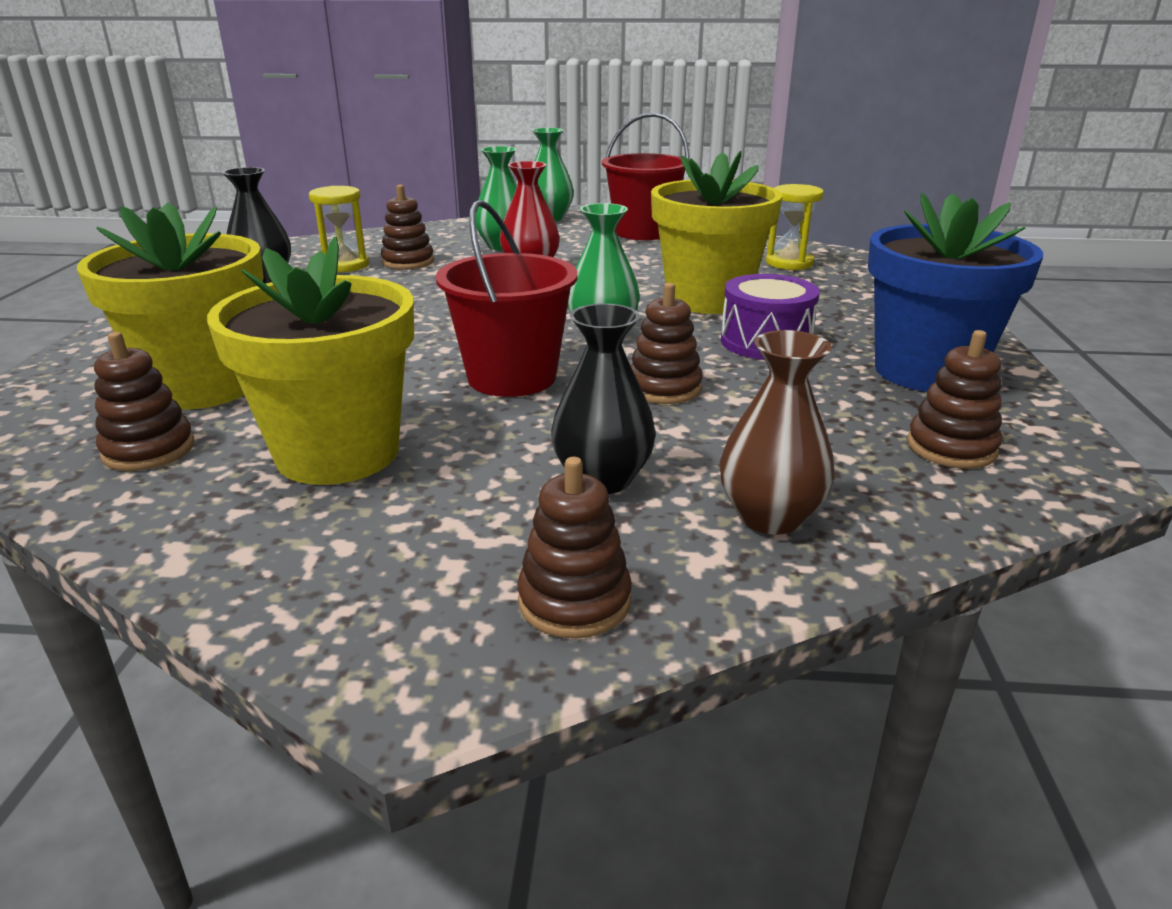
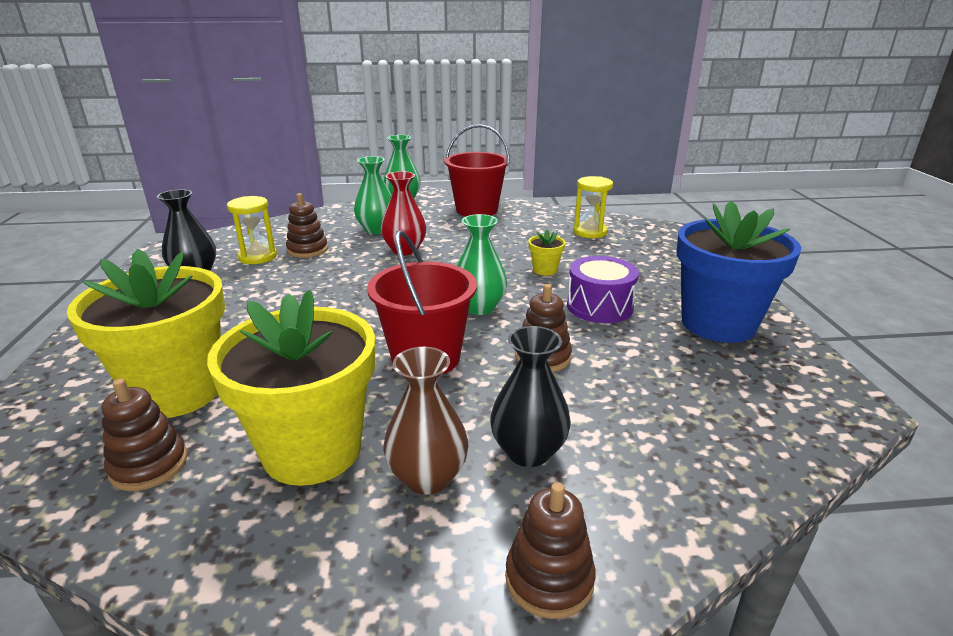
camera: 10 degrees left, 0 degrees up
(708, 299) = (545, 270): yellow flower pot -> yellow flower pot, size x0.40
(770, 517) = (661, 473): brown vase -> brown vase (427, 477)
(951, 448) = (760, 392): brown stacking toy -> none

